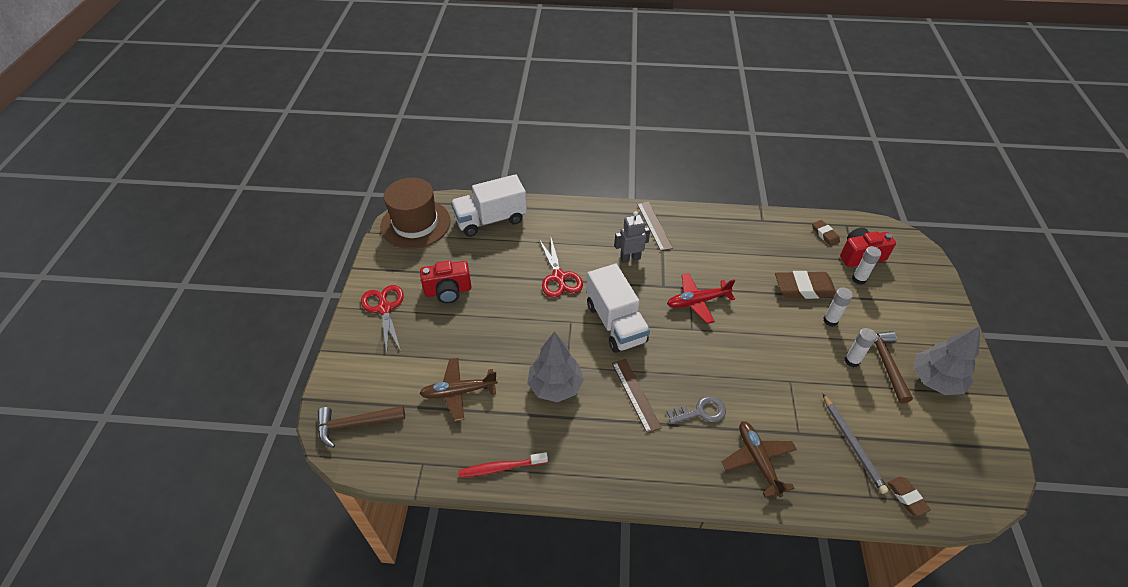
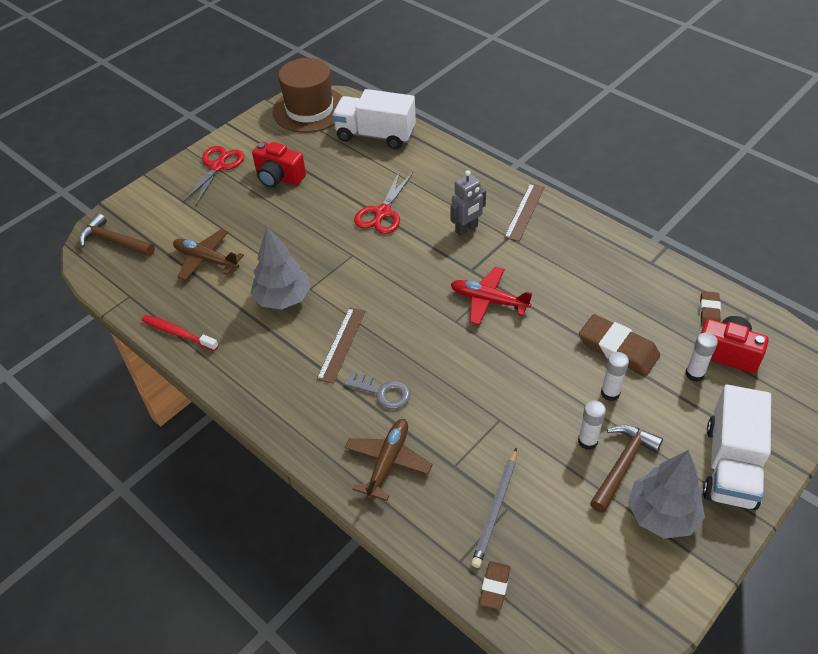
camera: 40 degrees right, 0 degrees up
(615, 323) = (390, 277): white truck -> white truck (730, 465)
(630, 258) = (466, 229): grey robot -> grey robot turned 120 degrees clockwise

